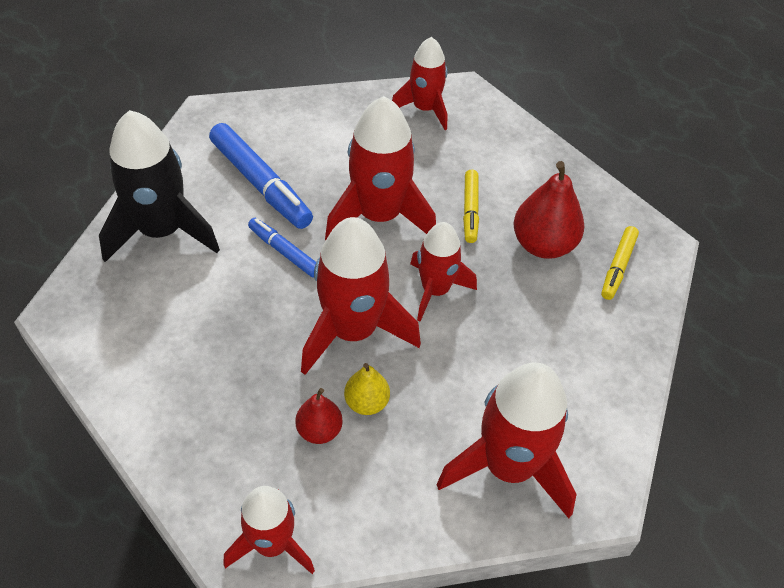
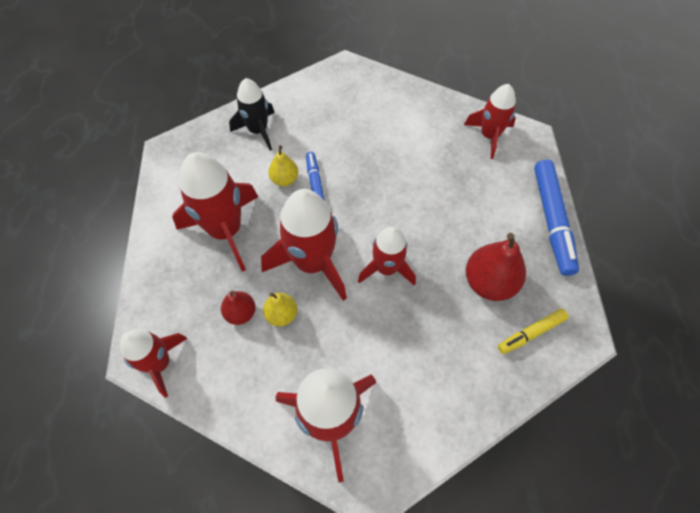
camera: 40 degrees right, 10 degrees up
(162, 231) = (258, 130): black rocket -> black rocket, size x0.63
(243, 265) = (284, 179): none -> yellow pear
(261, 184) = (338, 131): blue marker -> blue marker (552, 221)
(379, 216) = (393, 195): red rocket -> red rocket (226, 230)
(470, 210) = (458, 227): yellow marker -> none

